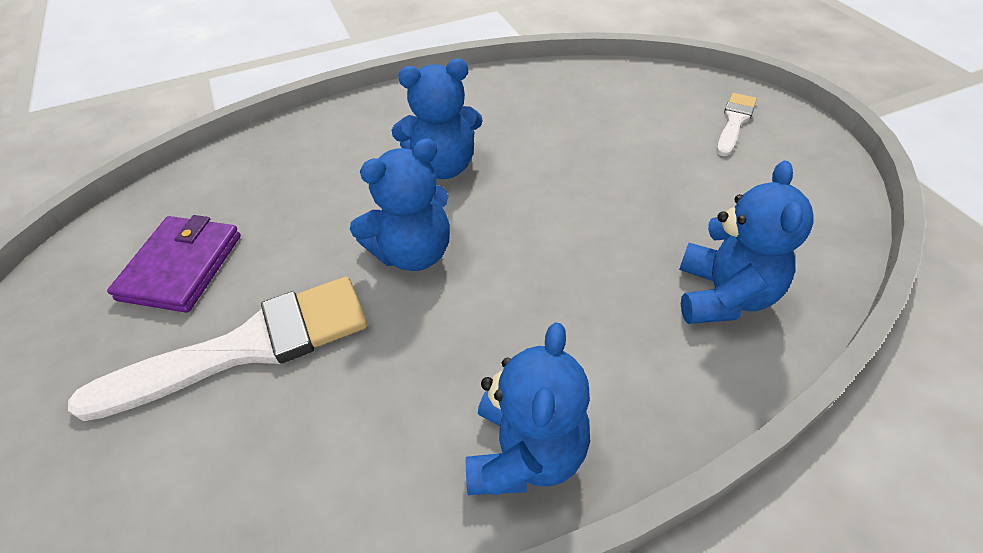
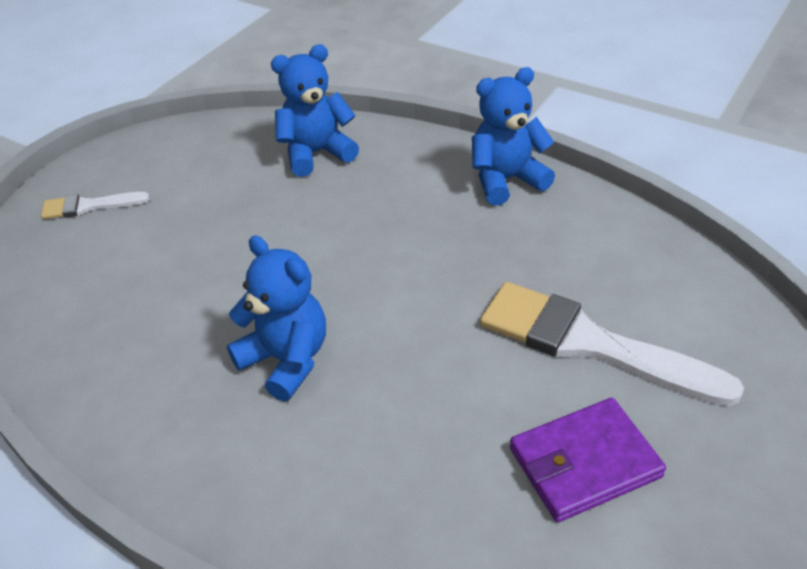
camera: 125 degrees left, 5 degrees down
(413, 253) = (413, 311): blue teddy bear -> none

